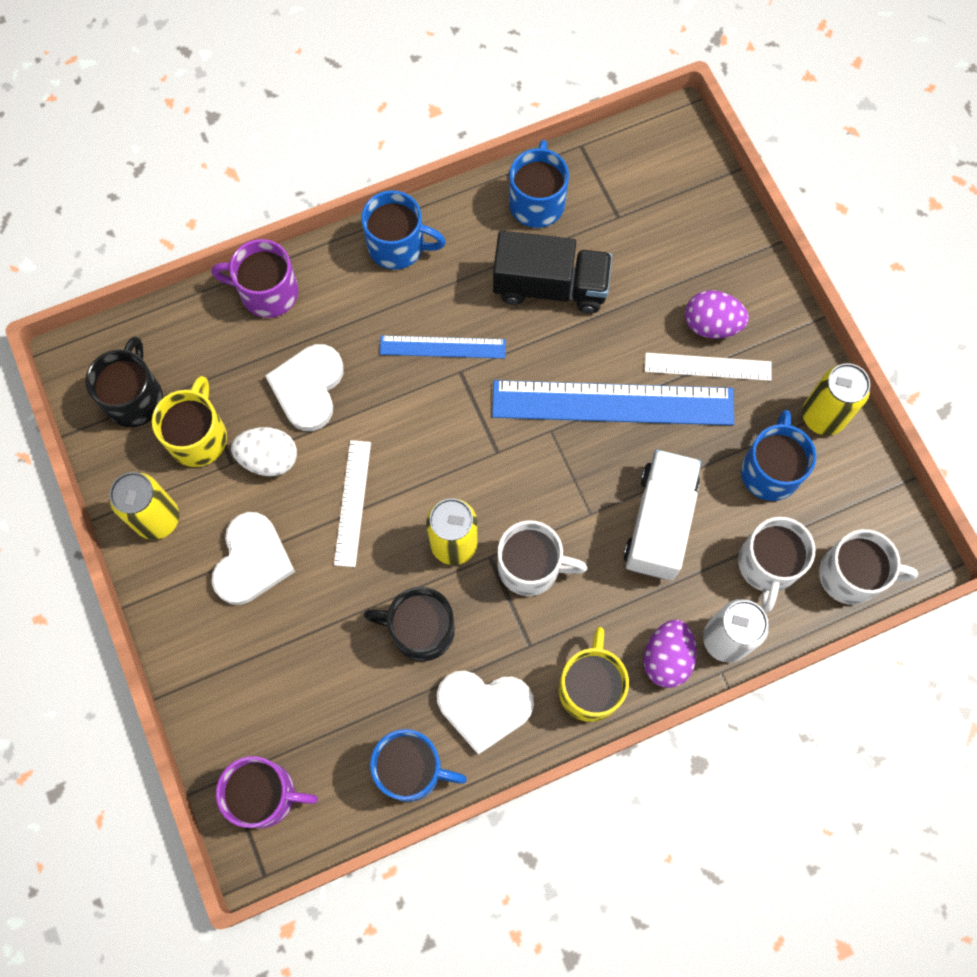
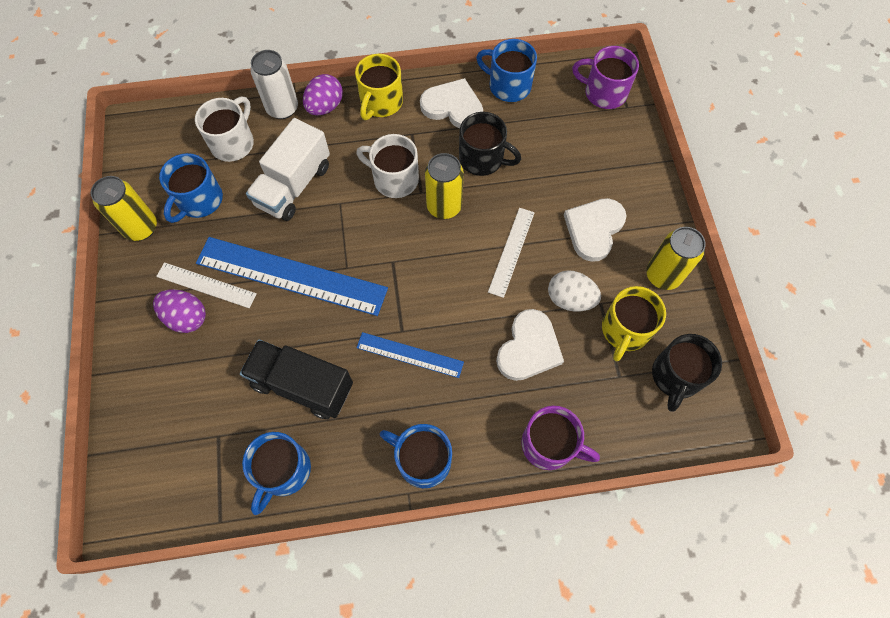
camera: 165 degrees left, 5 degrees down
(852, 575) = (181, 124): white mug -> none

